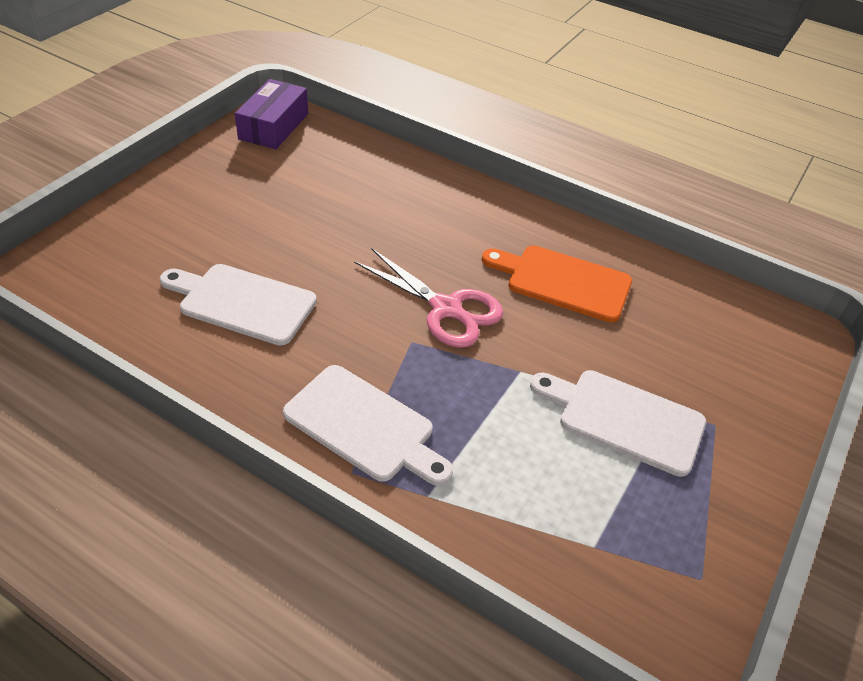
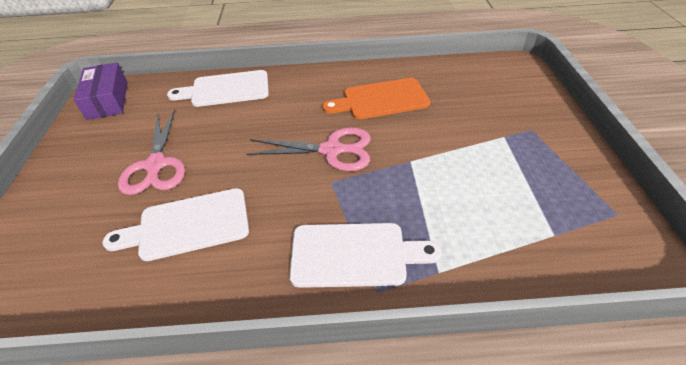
camera: 30 degrees left, 0 degrees up
(262, 224) = (156, 165): none -> pink scissors
(624, 419) = (490, 154): white cutting board -> white cutting board (226, 89)

